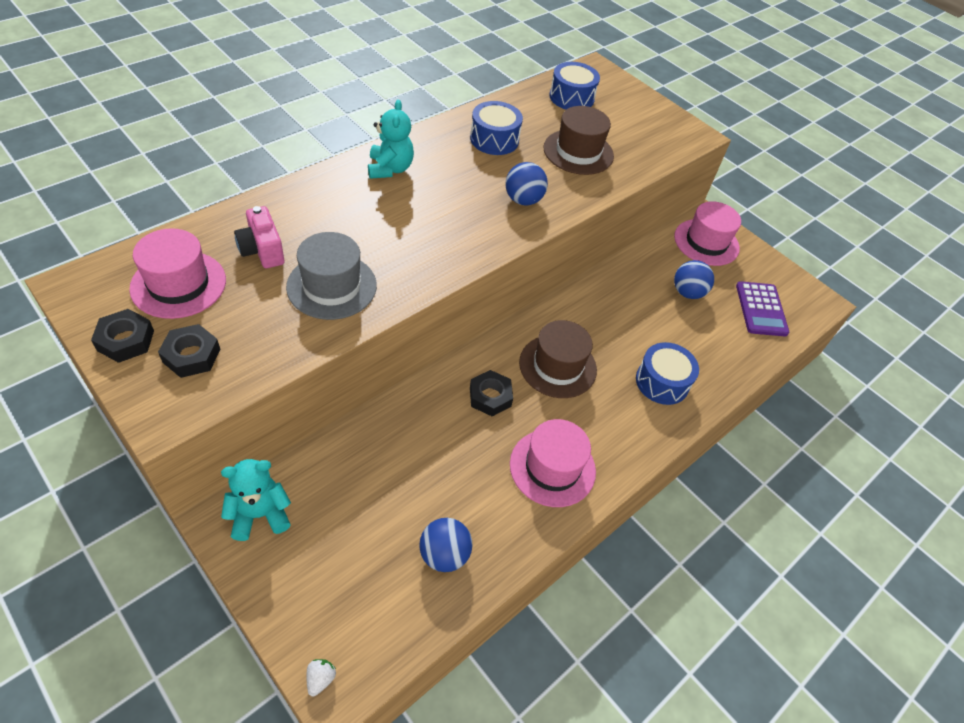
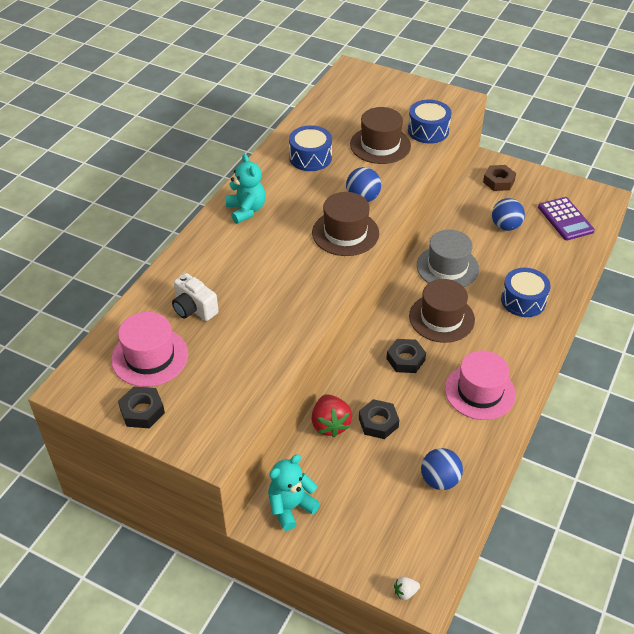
camera: 15 degrees left, 5 degrees down
(191, 355) = (199, 403): black nut -> black nut (378, 422)
(262, 250) = (194, 309): pink camera -> white camera
(320, 679) = (405, 592): white strawberry -> white strawberry turned 105 degrees counterclockwise
(332, 286) = (265, 315): grey hat -> grey hat (447, 267)
(363, 437) = (330, 424): none -> red strawberry
(480, 230) = (345, 233): none -> brown hat
(571, 97) = (348, 101): blue drum -> blue drum (428, 131)
(706, 242) = (498, 181): pink hat -> brown nut

